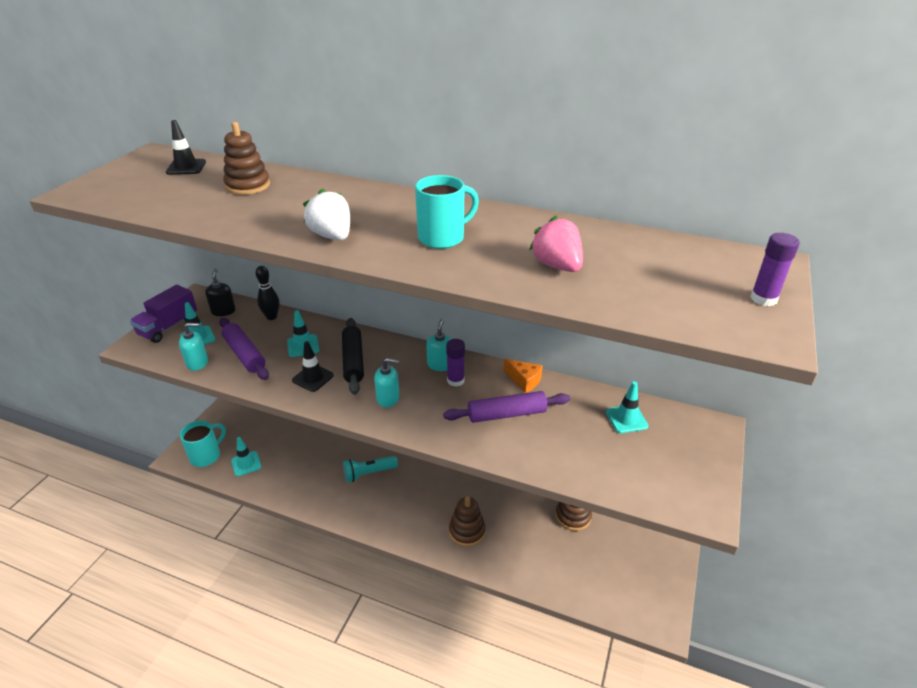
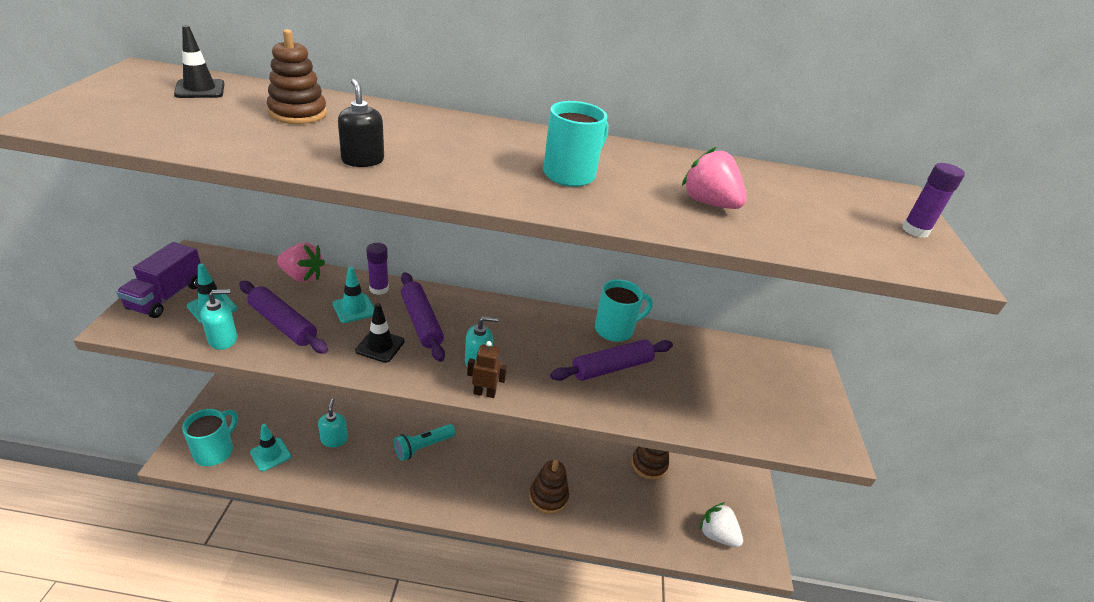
camera: 20 degrees left, 0 degrees up
(223, 311) = (236, 272): black soap dispenser -> black soap dispenser (363, 160)
(271, 317) = (302, 276): black bowling pin -> pink strawberry
(332, 236) = (441, 174): white strawberry -> white strawberry (717, 535)
(353, 361) = (421, 322): black rolling pin -> purple rolling pin
(384, 424) = (484, 393): none -> brown robot
(440, 364) = (521, 319): turquoise soap dispenser -> turquoise soap dispenser (334, 439)
(455, 380) = (544, 335): purple glue stick -> purple glue stick (379, 289)
(524, 380) = (615, 329): orange cheese -> turquoise mug
(626, 419) = (728, 361): turquoise traffic cone -> none

